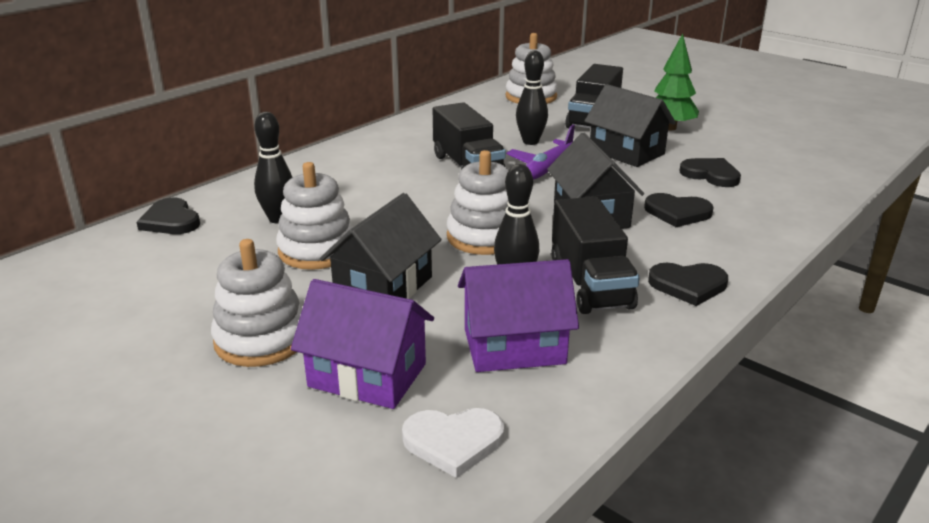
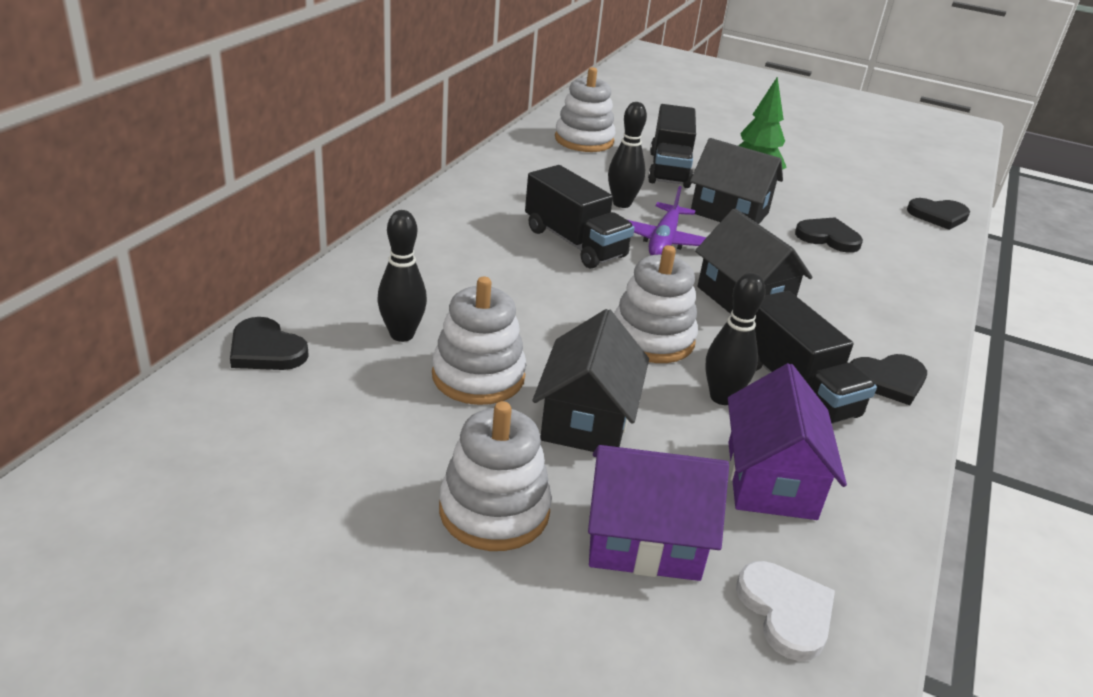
camera: 20 degrees left, 5 degrees up
(453, 442) = (786, 611): white heart -> white heart turned 90 degrees counterclockwise
(514, 346) = (771, 480): purple house -> purple house turned 60 degrees counterclockwise
(677, 213) = (825, 289): black heart -> black heart (938, 216)

